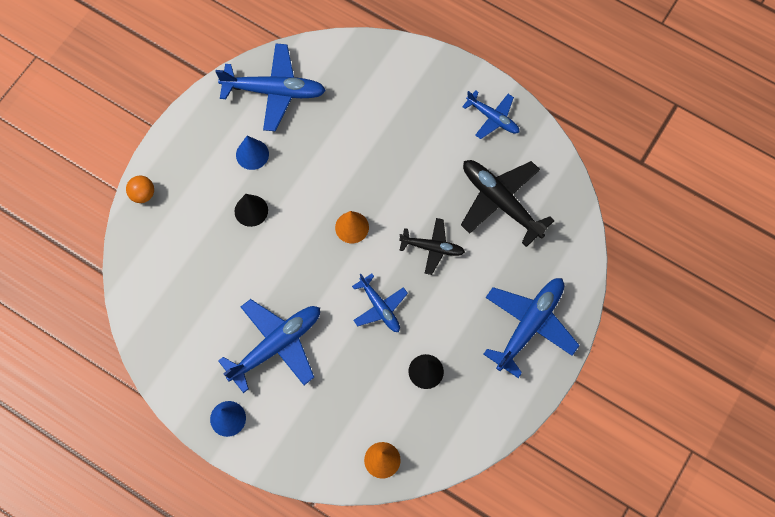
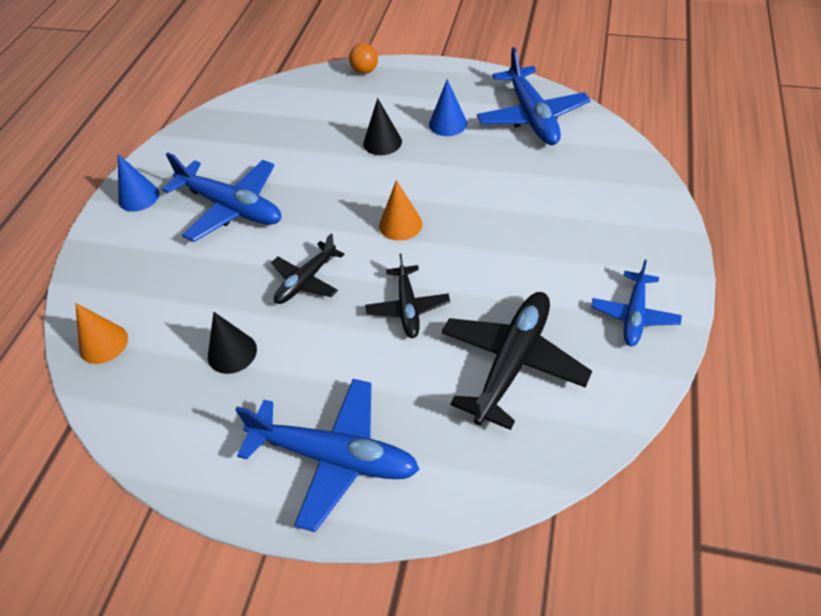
camera: 75 degrees right, 20 degrees down
(379, 307) = (306, 280): blue plane -> black plane

